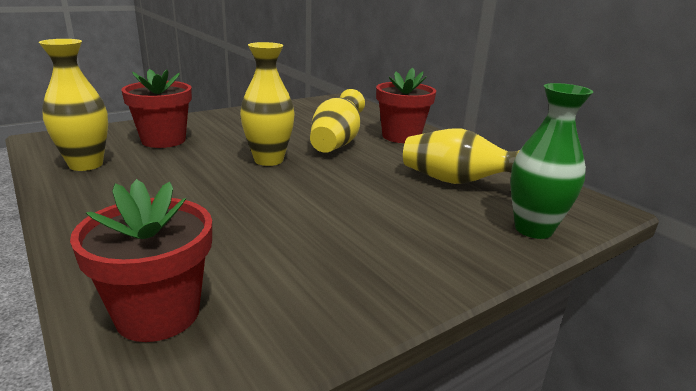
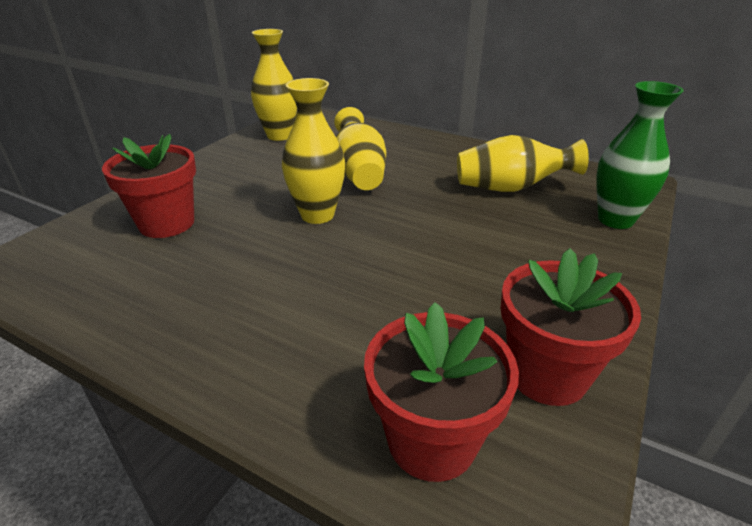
camera: 25 degrees left, 10 degrees up
(86, 165) = (111, 288): yellow vase -> yellow vase (279, 136)
(401, 136) = (409, 148): red flower pot -> red flower pot (547, 374)

